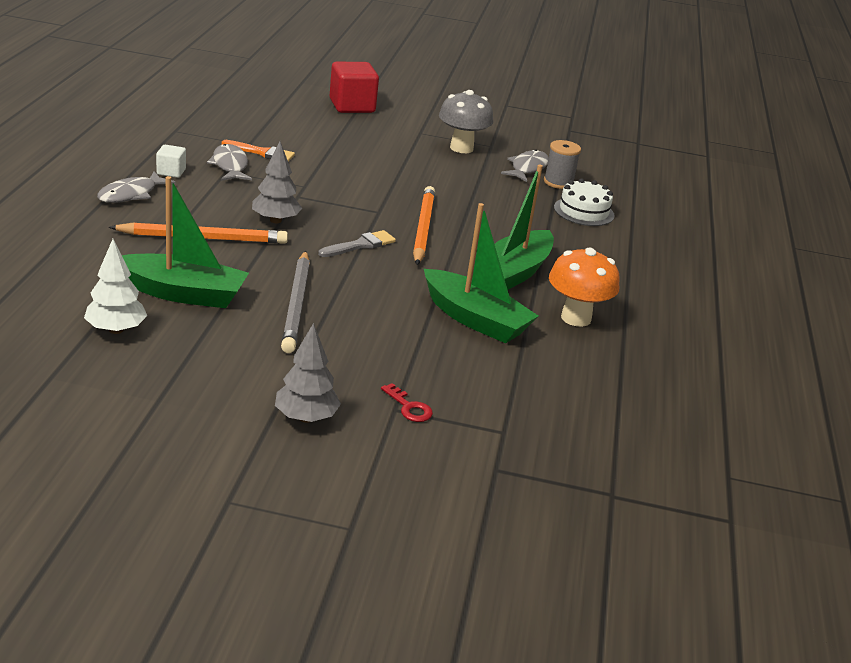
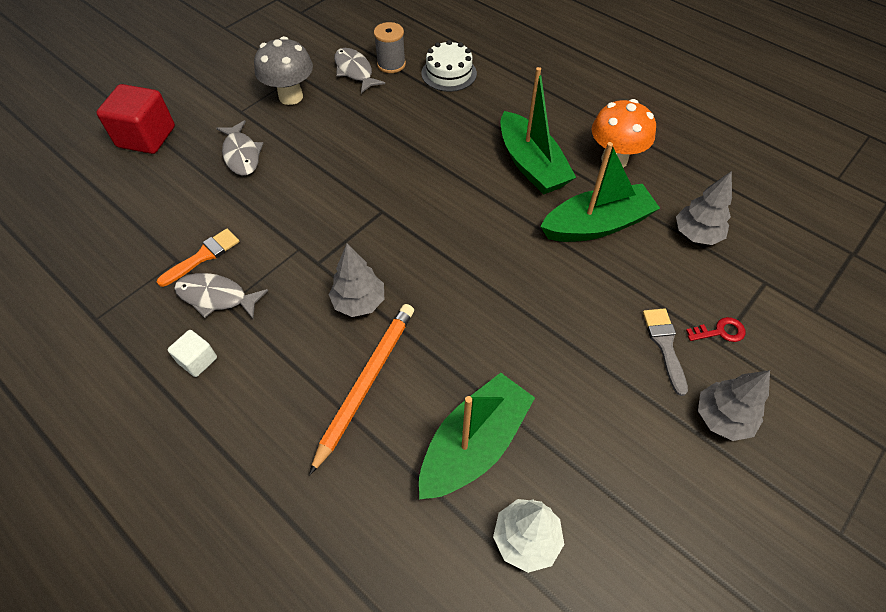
camera: 55 degrees left, 25 degrees up
(131, 194) = (230, 421): grey fish -> grey fish (241, 154)
(296, 304) = (529, 349): grey pencil -> none
(360, 245) = (439, 252): grey brush -> grey brush (664, 345)
(423, 229) = (429, 192): orange pencil -> none
(525, 380) = (696, 234): none -> grey tree

